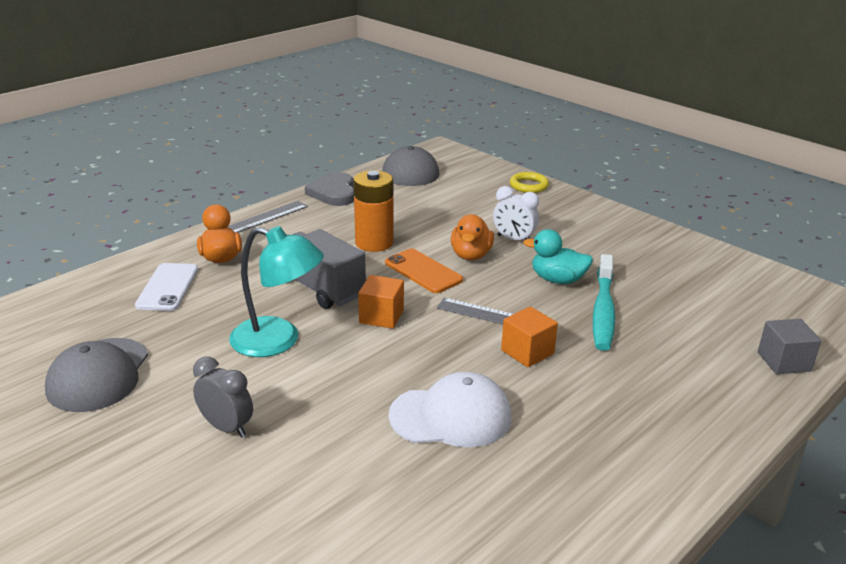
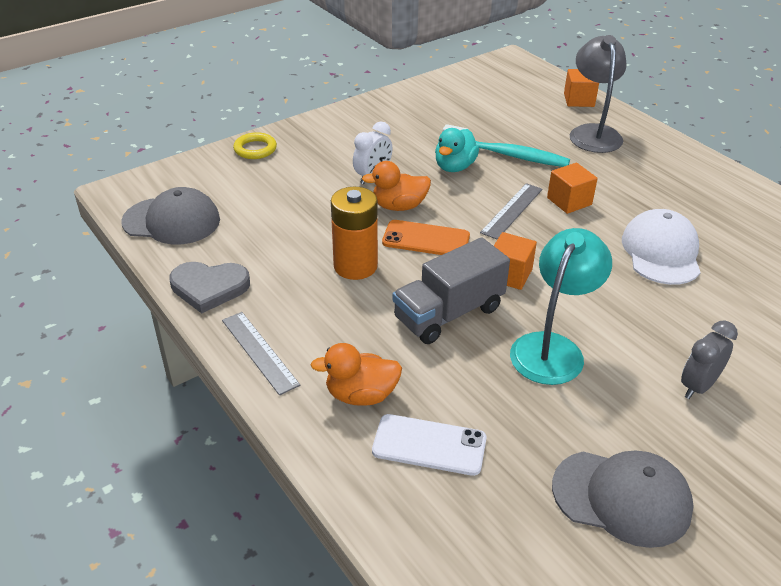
camera: 80 degrees left, 10 degrees up
(423, 271) = (426, 239): orange phone -> orange phone turned 45 degrees clockwise
(471, 255) = (399, 206): orange duck -> orange duck turned 150 degrees clockwise
(700, 372) = (593, 133): none -> grey lamp
(784, 362) = (579, 100): grey cube -> orange cube

